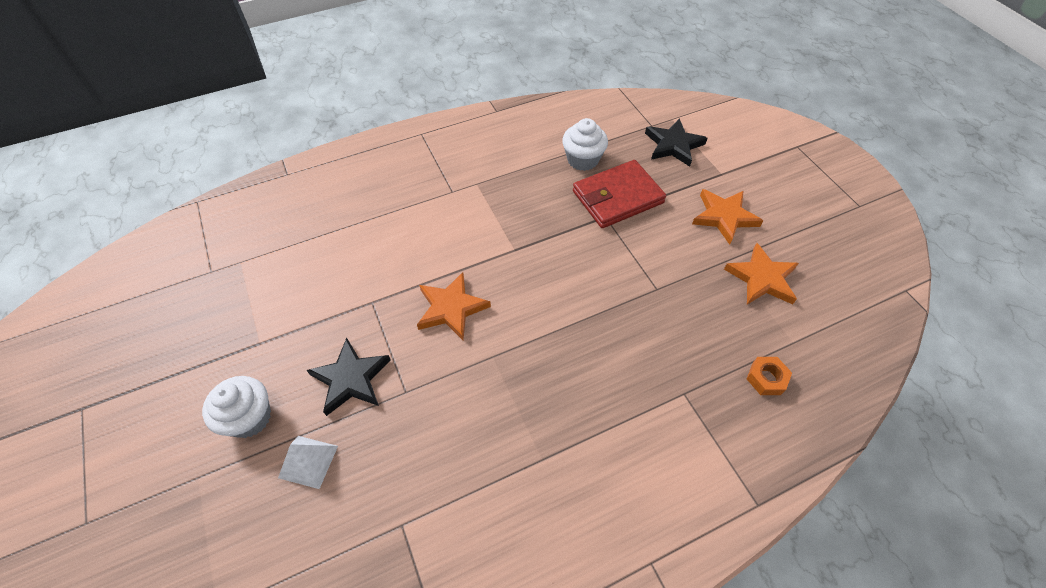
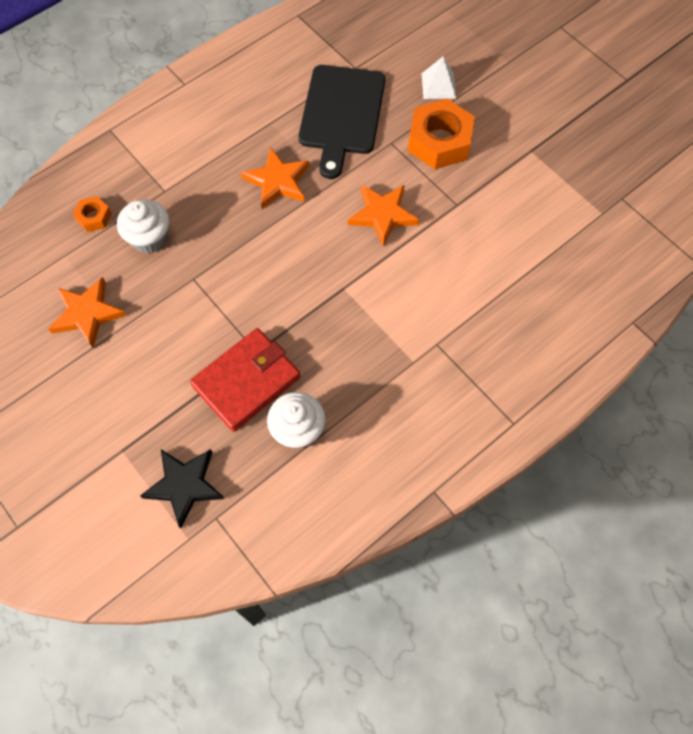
camera: 165 degrees right, 10 degrees up
(249, 418) = (499, 100): white cupcake -> white cupcake (149, 238)
(351, 379) = (439, 141): black star -> orange nut
(449, 448) = (341, 114): none -> black cutting board
(724, 217) = (122, 382): orange star -> orange star (277, 181)

